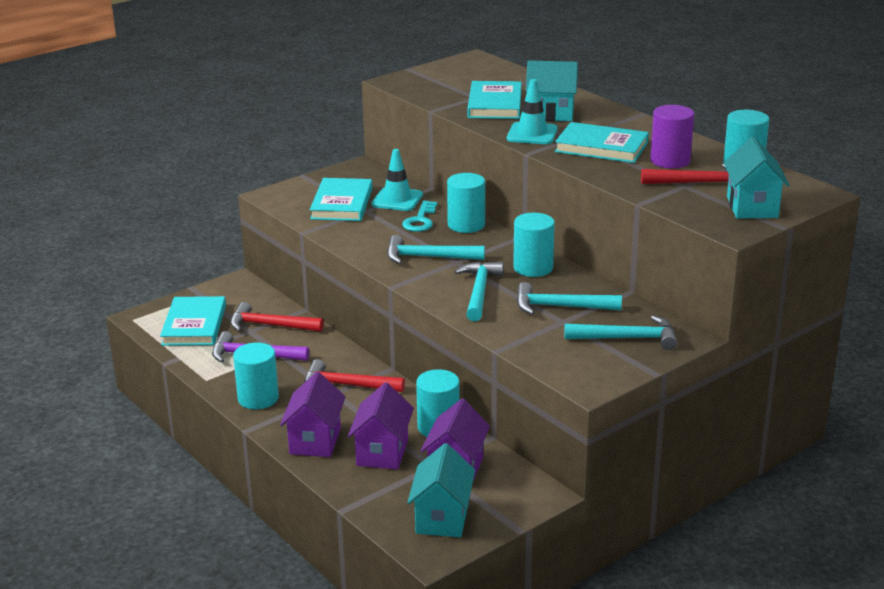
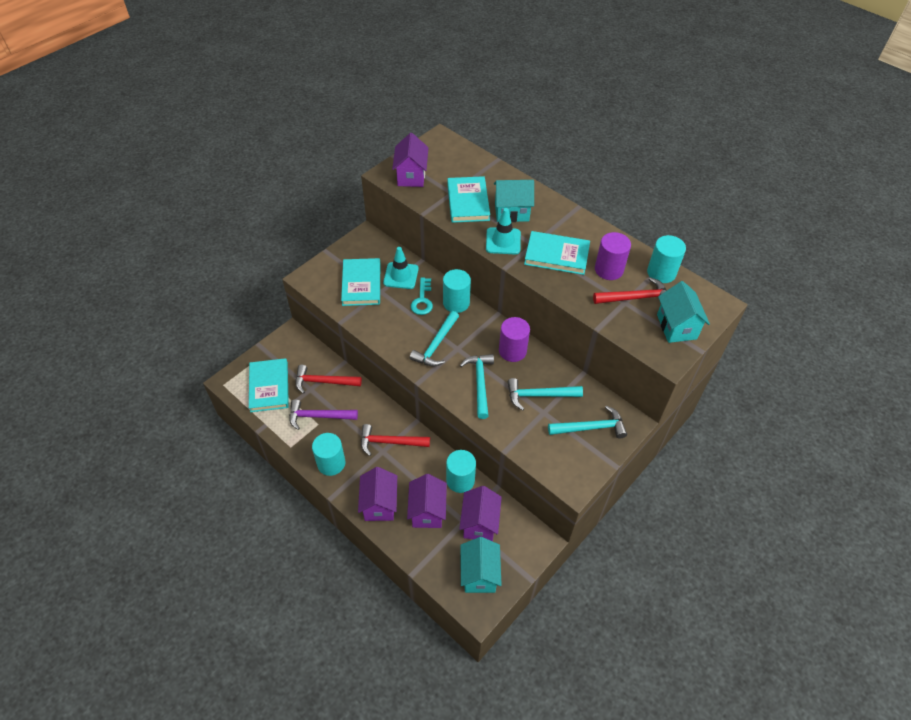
camera: 10 degrees left, 25 degrees up
(426, 83) = (411, 176): none -> purple house
(428, 257) = (436, 345): turquoise hammer -> turquoise hammer turned 60 degrees counterclockwise
(533, 268) = (512, 351): turquoise cylinder -> purple cylinder

